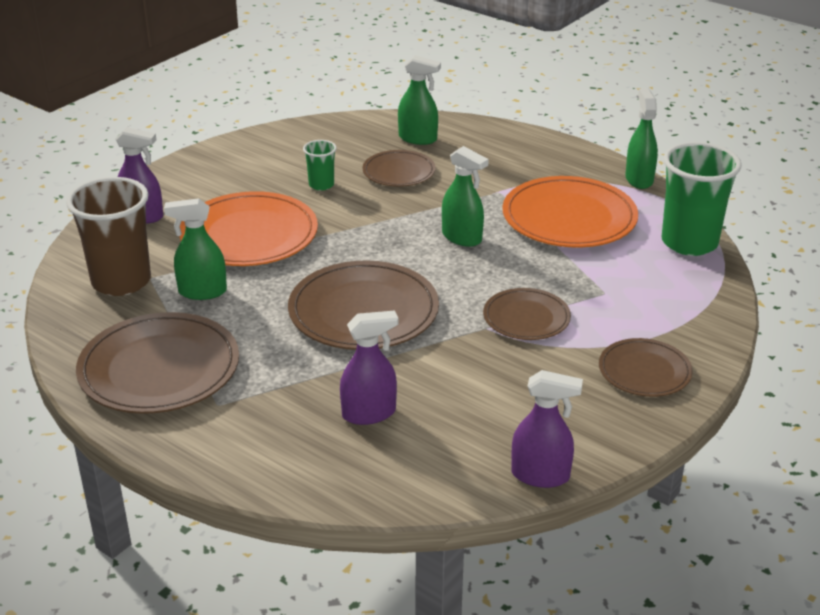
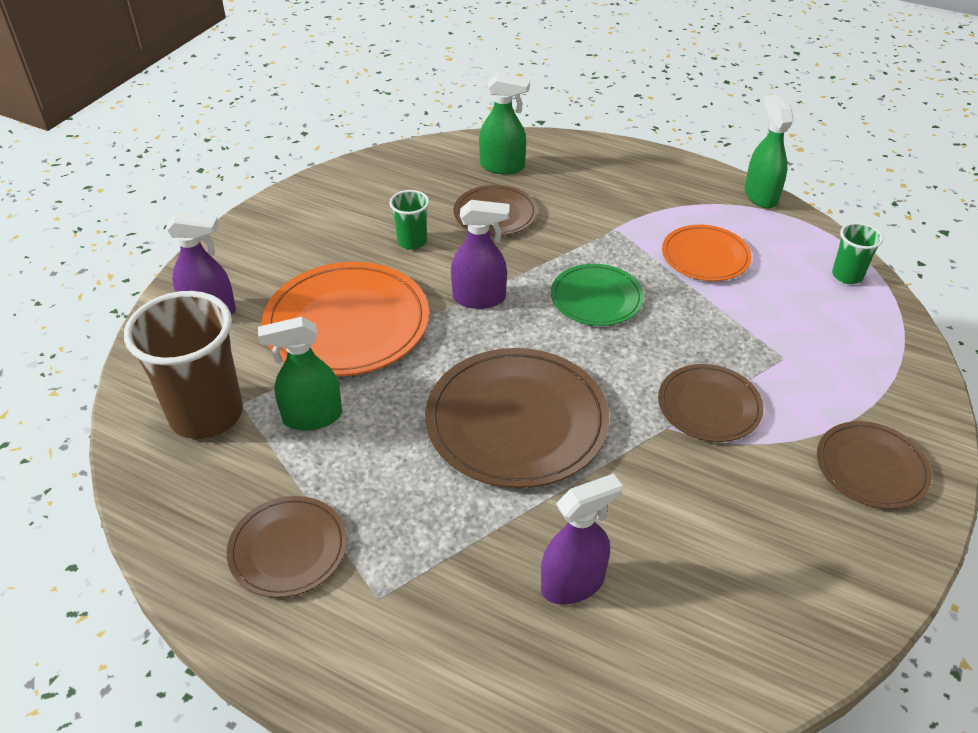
camera: 10 degrees left, 10 degrees up
(159, 369) = (288, 549): brown plate -> brown plate, size x0.58
(462, 238) = (596, 298): green spray bottle -> green plate
(540, 475) = (814, 653): purple spray bottle -> purple spray bottle (479, 298)
(569, 218) = (705, 256): orange plate -> orange plate, size x0.58
(689, 242) = (847, 275): green cup -> green cup, size x0.48

